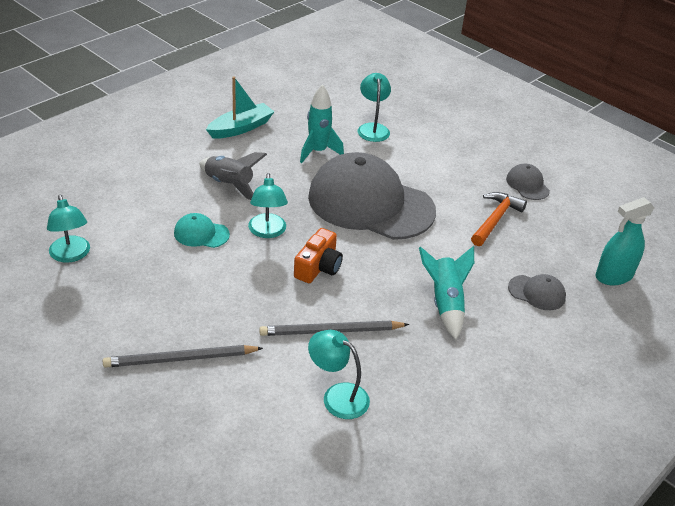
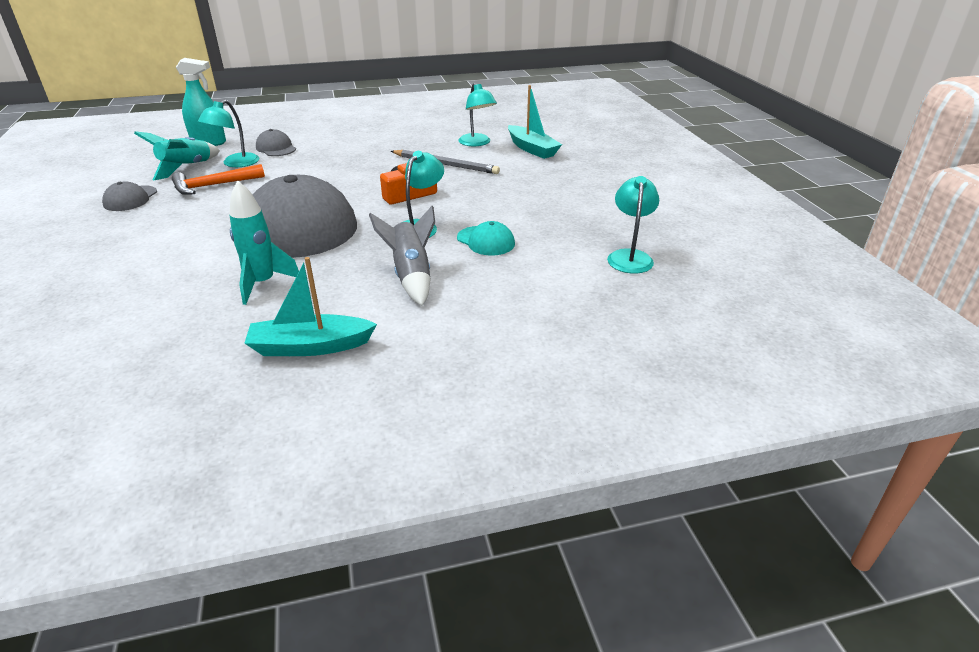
camera: 145 degrees left, 5 degrees down
(180, 359) = (567, 176): grey pencil -> none
(258, 409) = (532, 149): none -> turquoise boat
(372, 128) = (152, 292): turquoise lamp -> turquoise lamp (235, 163)
(445, 303) = (346, 158): turquoise rocket -> turquoise rocket (187, 168)

